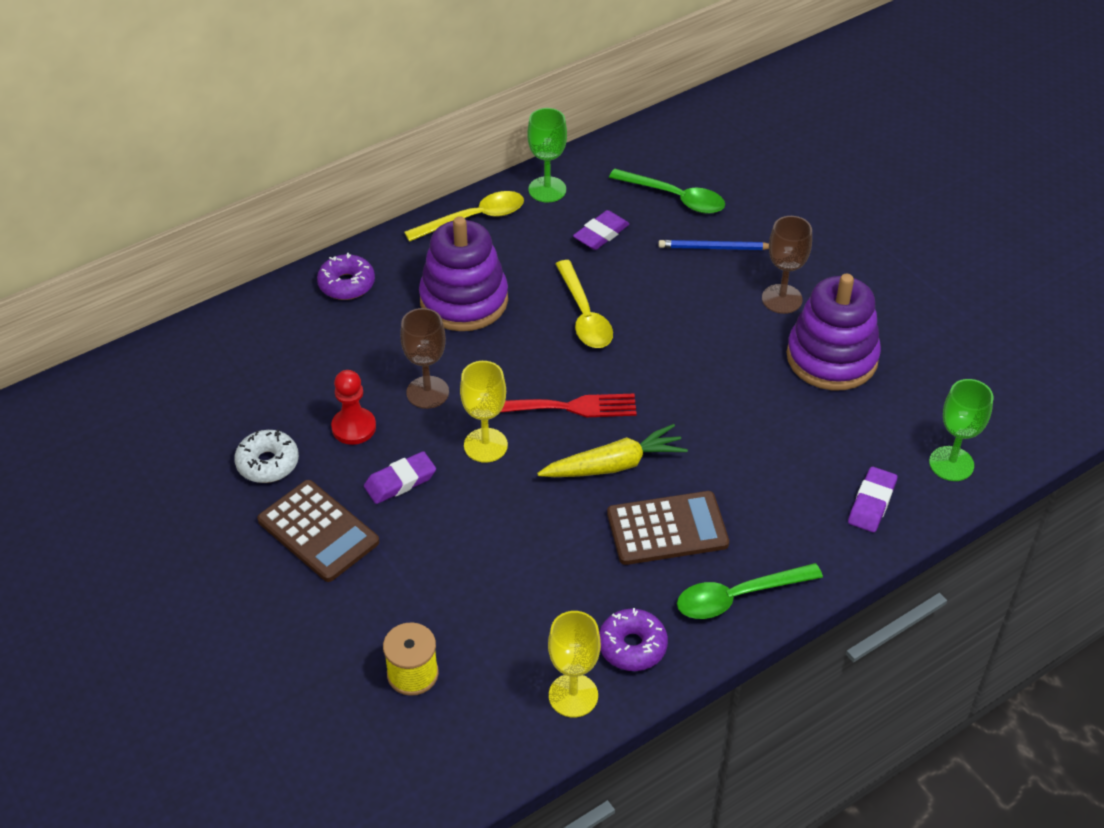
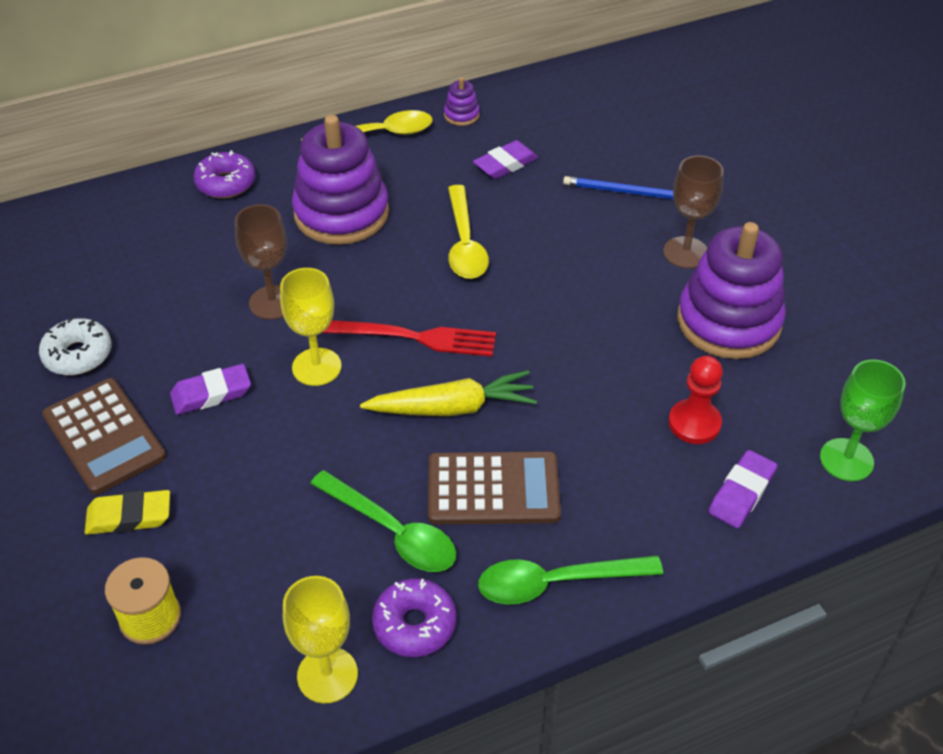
camera: 10 degrees right, 0 degrees up
(354, 427) = (182, 329): red pawn -> red pawn (694, 423)
(365, 596) = (129, 516): none -> yellow eraser
(547, 189) = (461, 115): green goblet -> purple stacking toy
(675, 198) = (594, 137): green spoon -> green spoon (393, 532)

